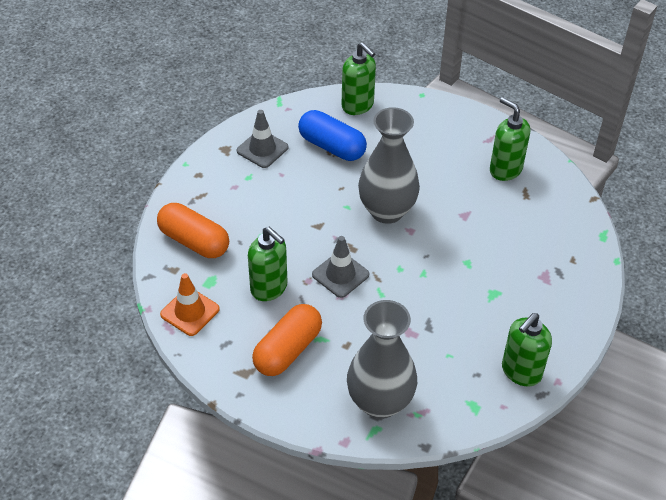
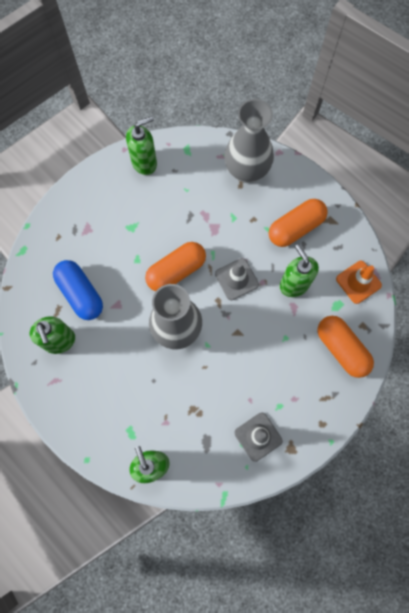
camera: 160 degrees left, 25 degrees up
(332, 146) = (195, 418): blue capsule -> blue capsule (80, 293)
(415, 263) = (176, 271): none -> orange capsule

